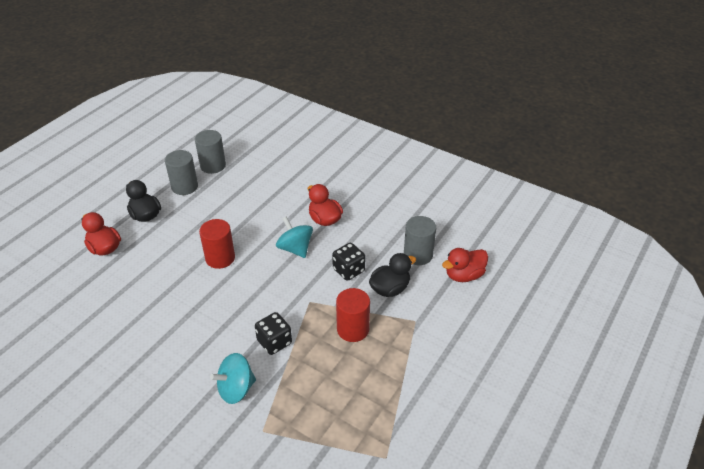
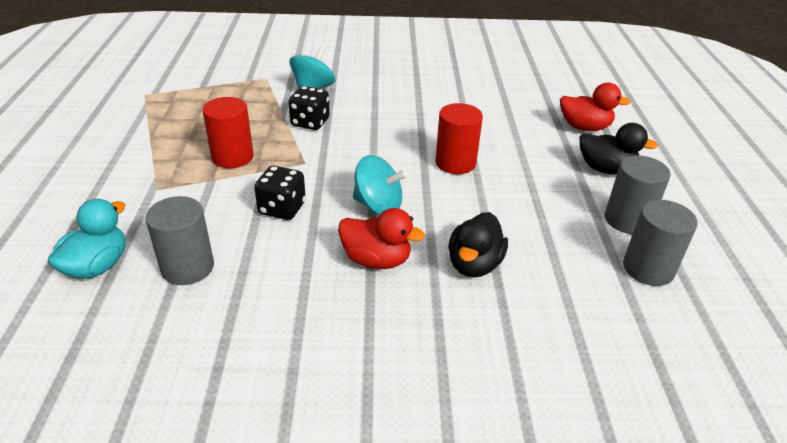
camera: 145 degrees right, 5 degrees down
(390, 289) = (209, 209): black duck -> black duck (474, 264)
(464, 275) = (97, 266): red duck -> turquoise duck

